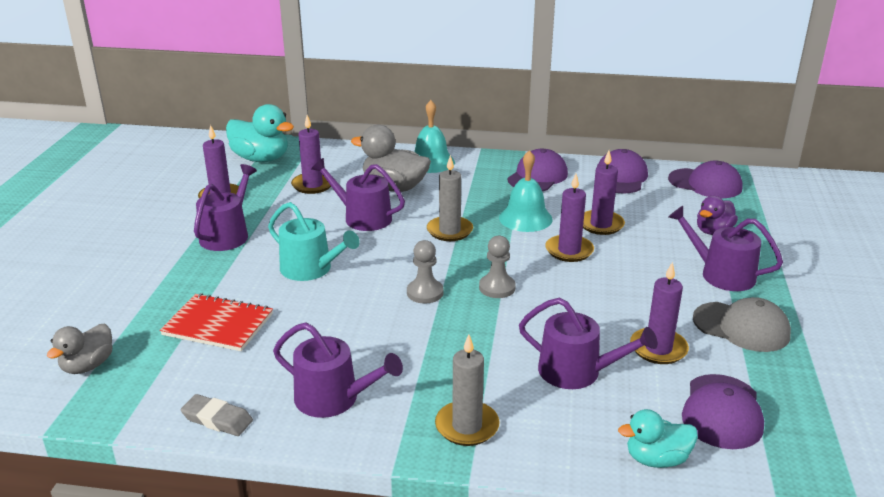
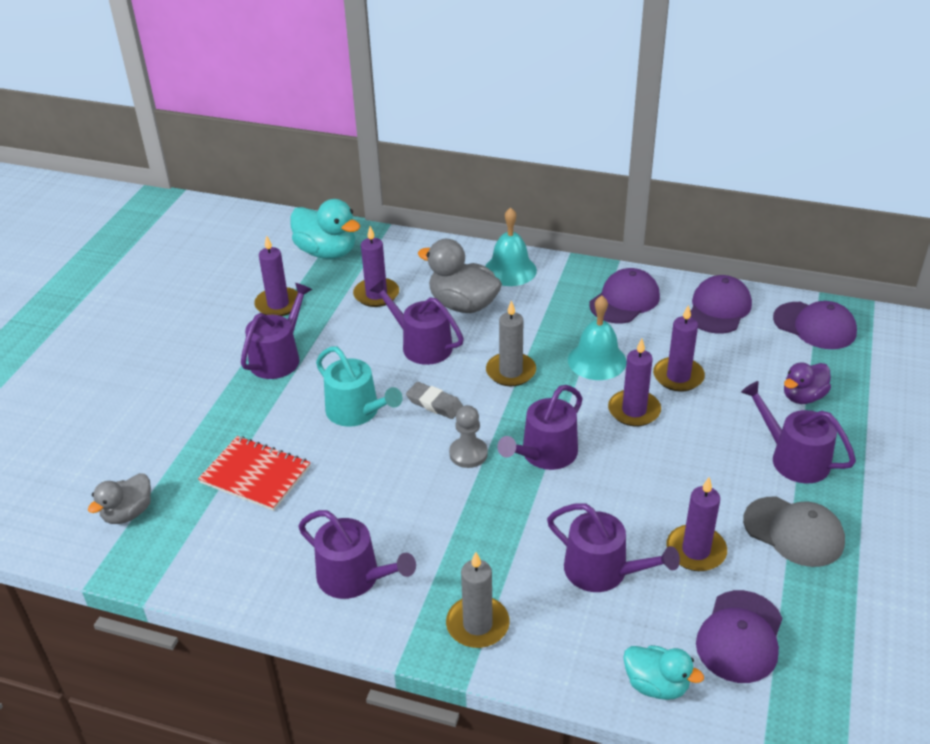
camera: 10 degrees right, 10 degrees up
(217, 419) = (241, 589): grey eraser -> grey eraser (434, 403)
(497, 288) = (545, 454): grey pawn -> purple watering can
(656, 459) = (656, 685): turquoise duck -> turquoise duck turned 150 degrees counterclockwise

